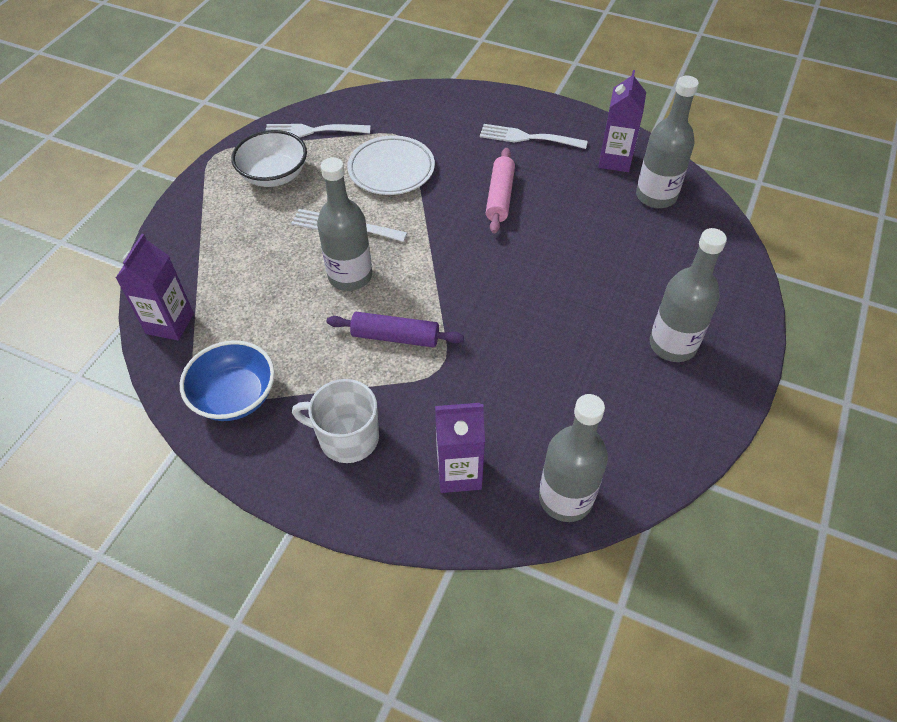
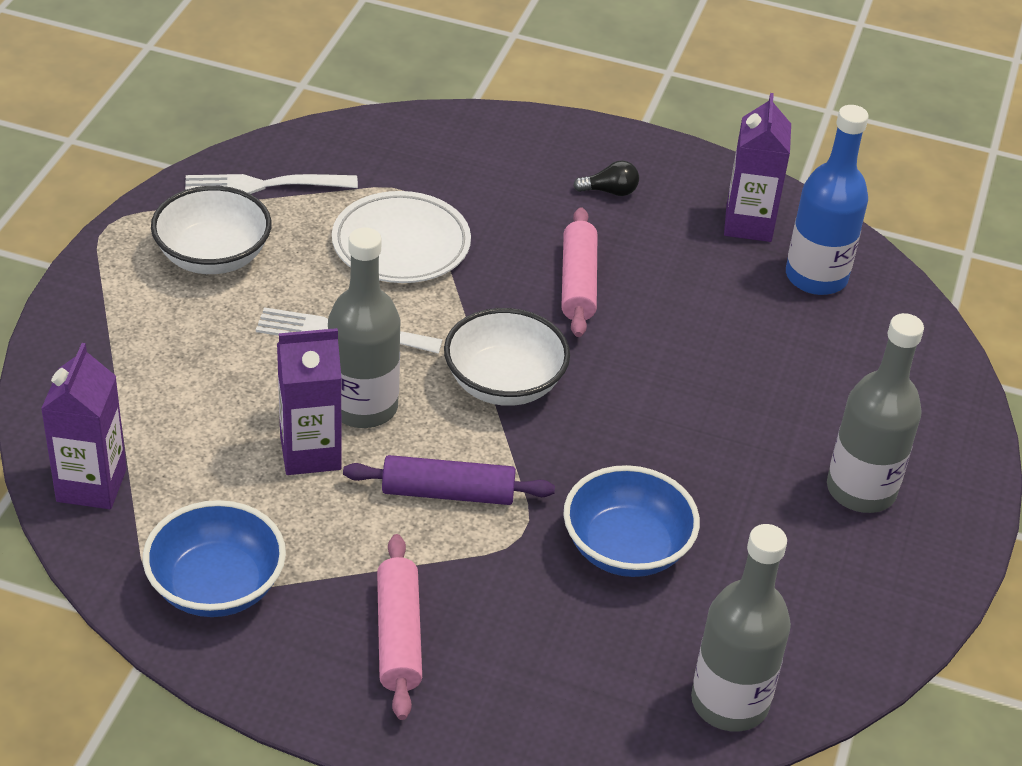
camera: 10 degrees left, 10 degrees down
(347, 437) = (399, 636): white mug -> pink rolling pin
(443, 263) = (504, 383): none -> white bowl
(459, 473) = (572, 676): purple carton -> purple carton (310, 453)
(508, 380) = (626, 548): none -> blue bowl
(528, 138) = (610, 191): white fork -> black light bulb
(656, 196) = (816, 277): grey bottle -> blue bottle

